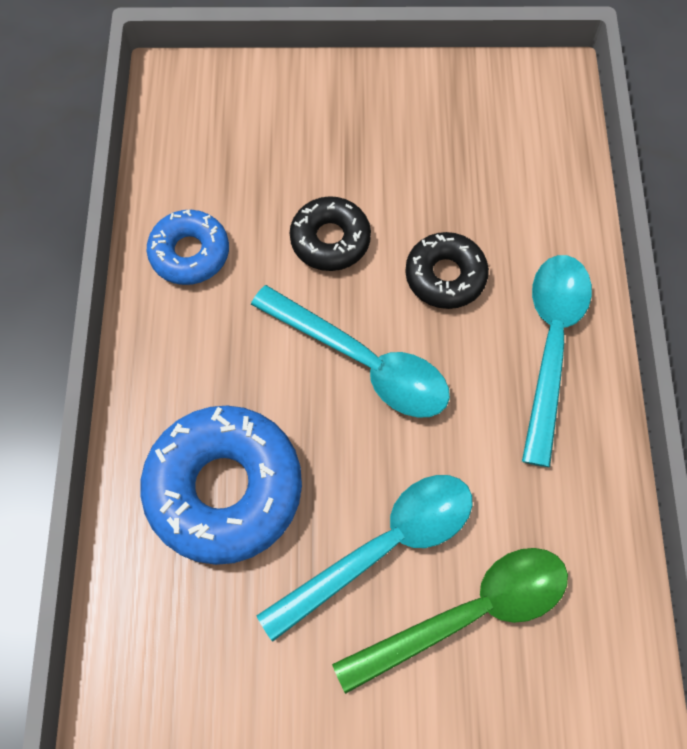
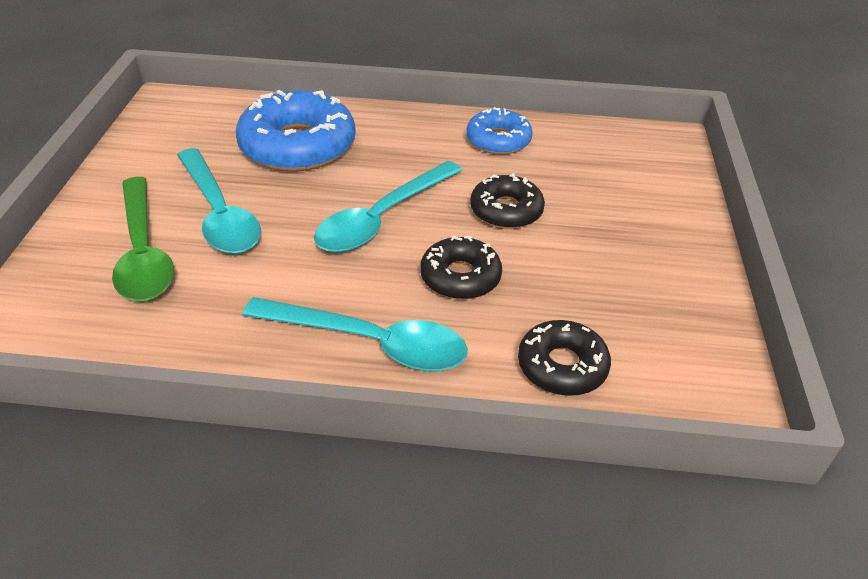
camera: 95 degrees right, 25 degrees down
(542, 190) = (562, 366): none -> black donut

